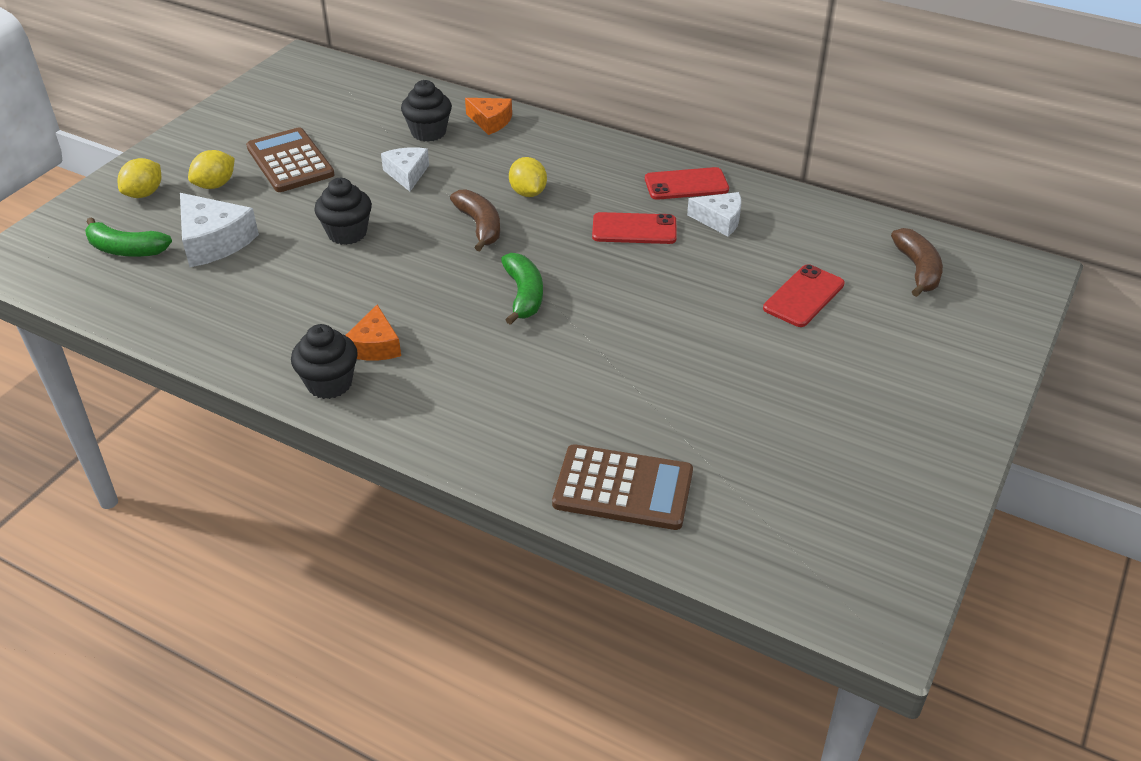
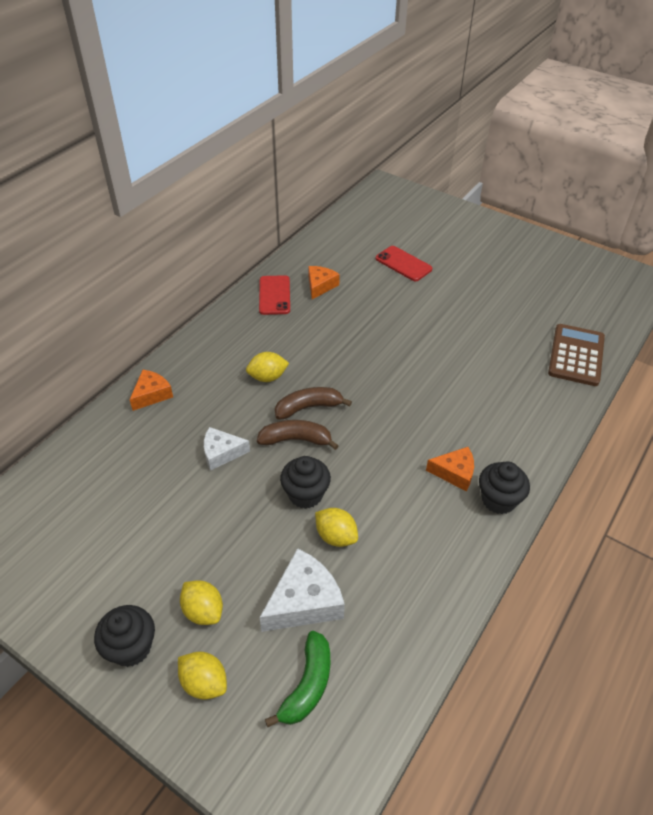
camera: 85 degrees left, 5 degrees up
(289, 257) = (336, 536): none -> yellow lemon
(290, 161) = (175, 545): brown calculator -> none
(428, 132) = (156, 437): black cupcake -> black cupcake (131, 647)
(523, 295) = (397, 387): green banana -> none
(634, 229) = (325, 326): red phone -> none
(719, 220) = (320, 286): white cheese -> orange cheese
(917, 270) = (380, 220): brown banana -> brown banana (296, 440)

